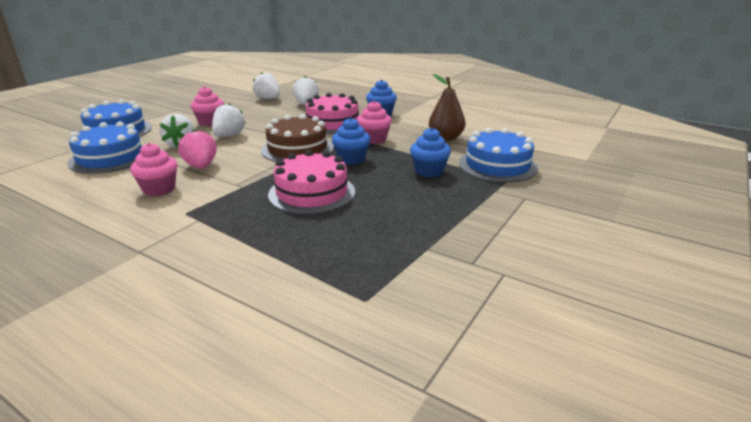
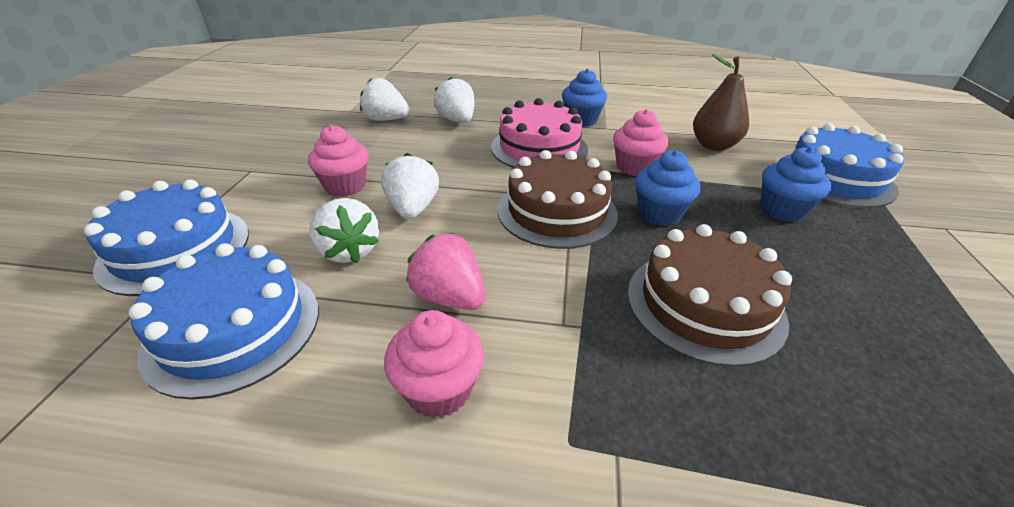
camera: 25 degrees left, 10 degrees up
(312, 193) = (704, 304): pink cake -> brown cake

